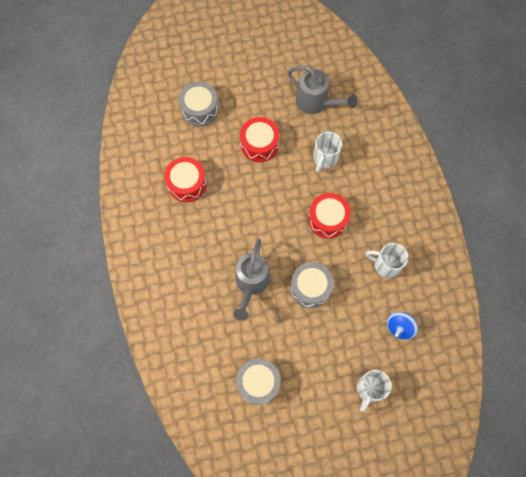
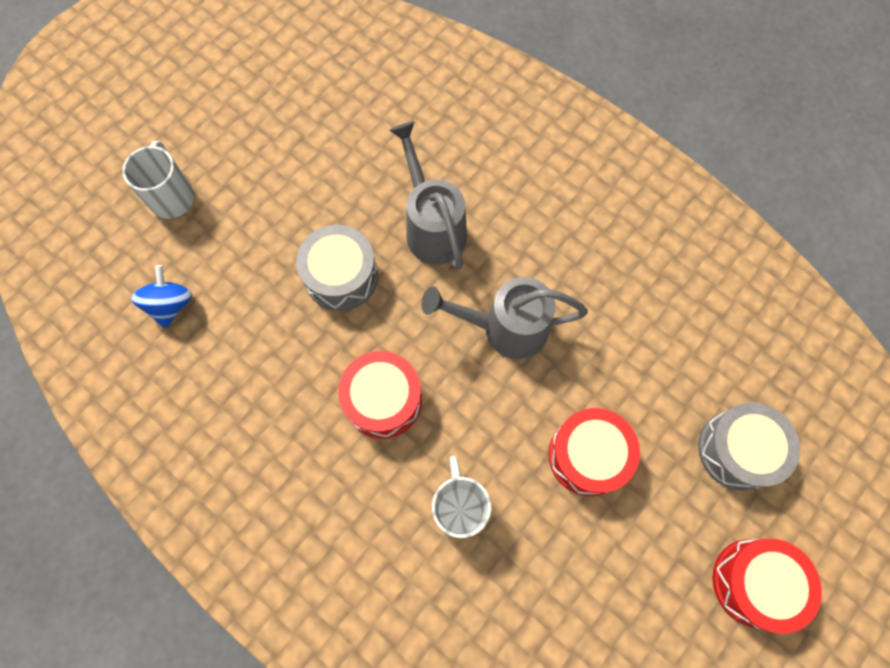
camera: 145 degrees right, 0 degrees up
(187, 184) = (644, 307): red drum -> red drum (754, 582)
(258, 382) = (331, 115): grey drum -> none
(316, 103) = (552, 615): grey watering can -> grey watering can (505, 328)
(385, 265) = (243, 386): white mug -> none

